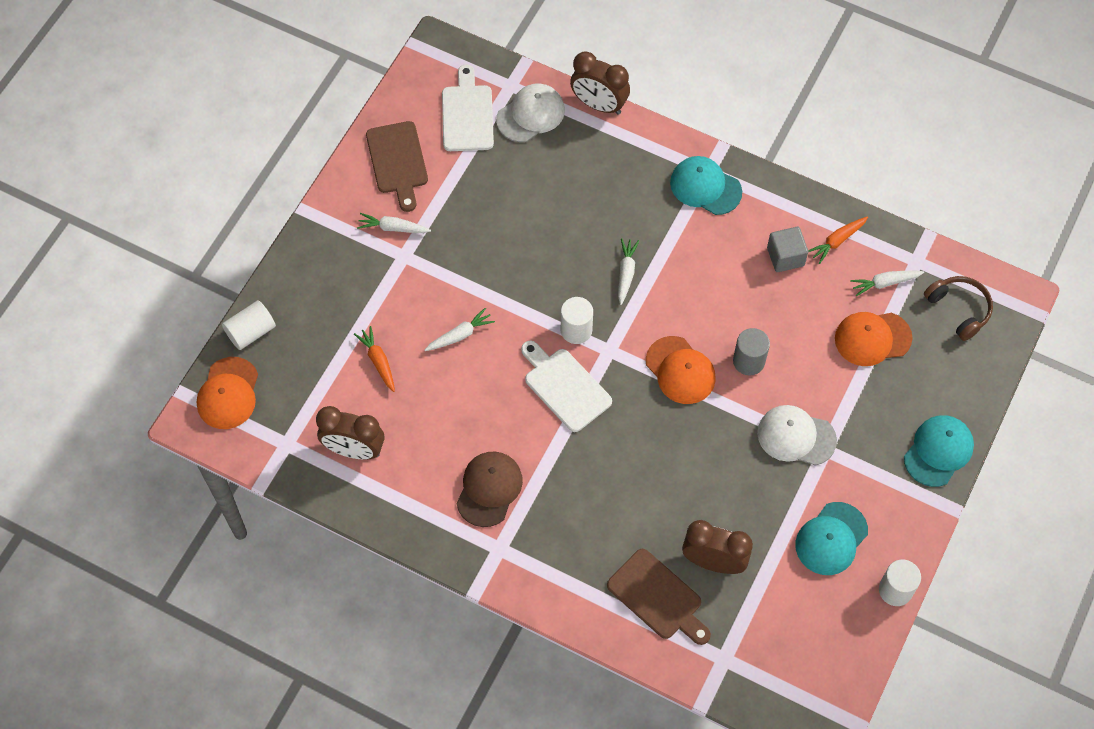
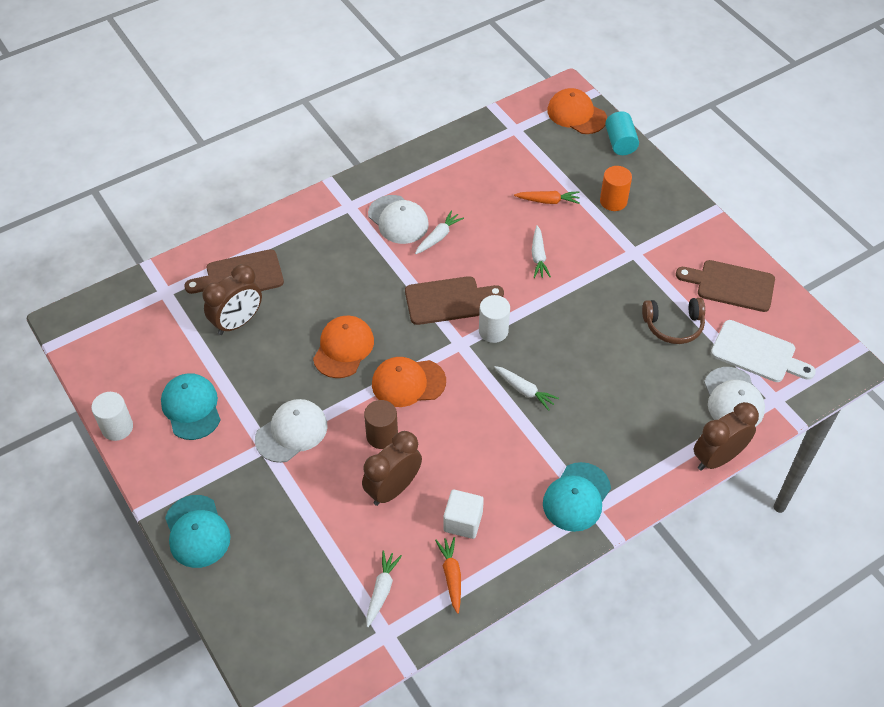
camera: 120 degrees right, 10 degrees down
(251, 332) = (620, 143): white cylinder -> turquoise cylinder
(343, 302) = (613, 201): none -> orange cylinder
(354, 450) = (484, 161): brown clock -> brown clock (393, 489)
(393, 228) = (665, 256): white carrot -> white carrot (438, 237)
(489, 489) = (398, 220): brown cap -> white cap
(565, 387) = (448, 300): white cutting board -> brown cutting board
(705, 187) = (576, 497): turquoise cap -> turquoise cap turned 150 degrees clockwise
(748, 361) = (382, 436): grey cylinder -> brown cylinder
(785, 257) = (463, 522): grey cube -> white cube
(872, 338) = (335, 545): orange cap -> orange cap (343, 348)
(959, 309) = (311, 640): brown headphones -> brown headphones (673, 326)

